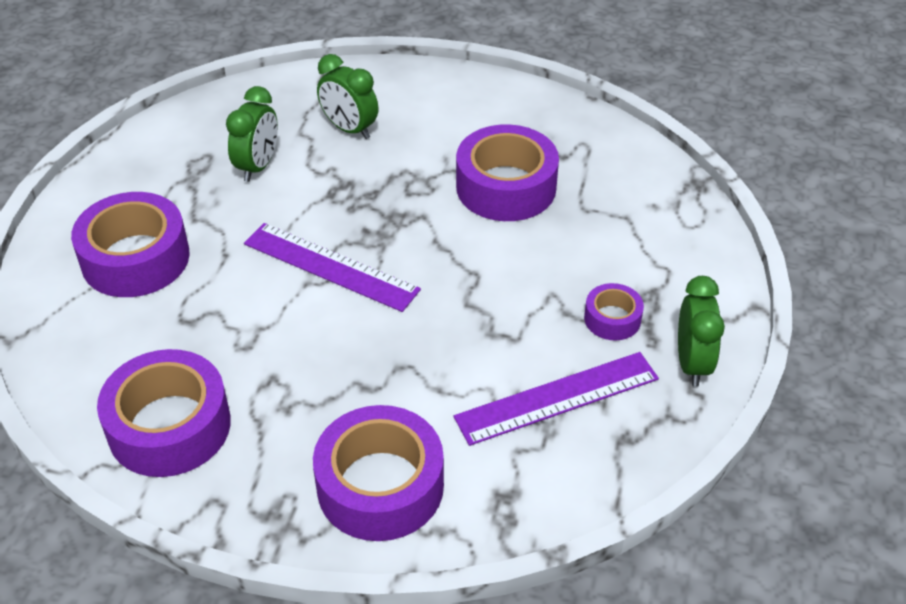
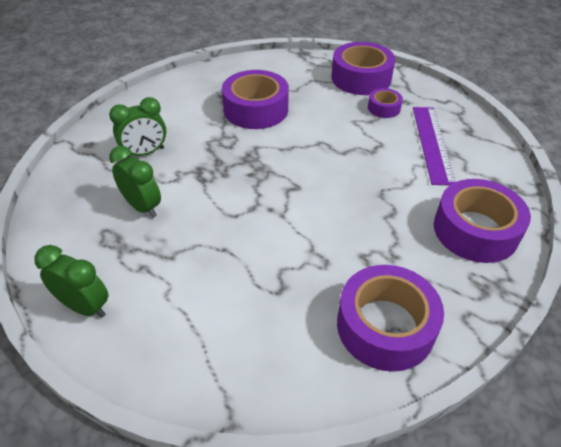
camera: 65 degrees left, 0 degrees up
(135, 258) = (189, 305): purple tape -> purple tape (361, 78)
(331, 266) = (274, 199): purple ruler -> none
(692, 363) = (427, 95): green clock -> green clock (85, 306)

